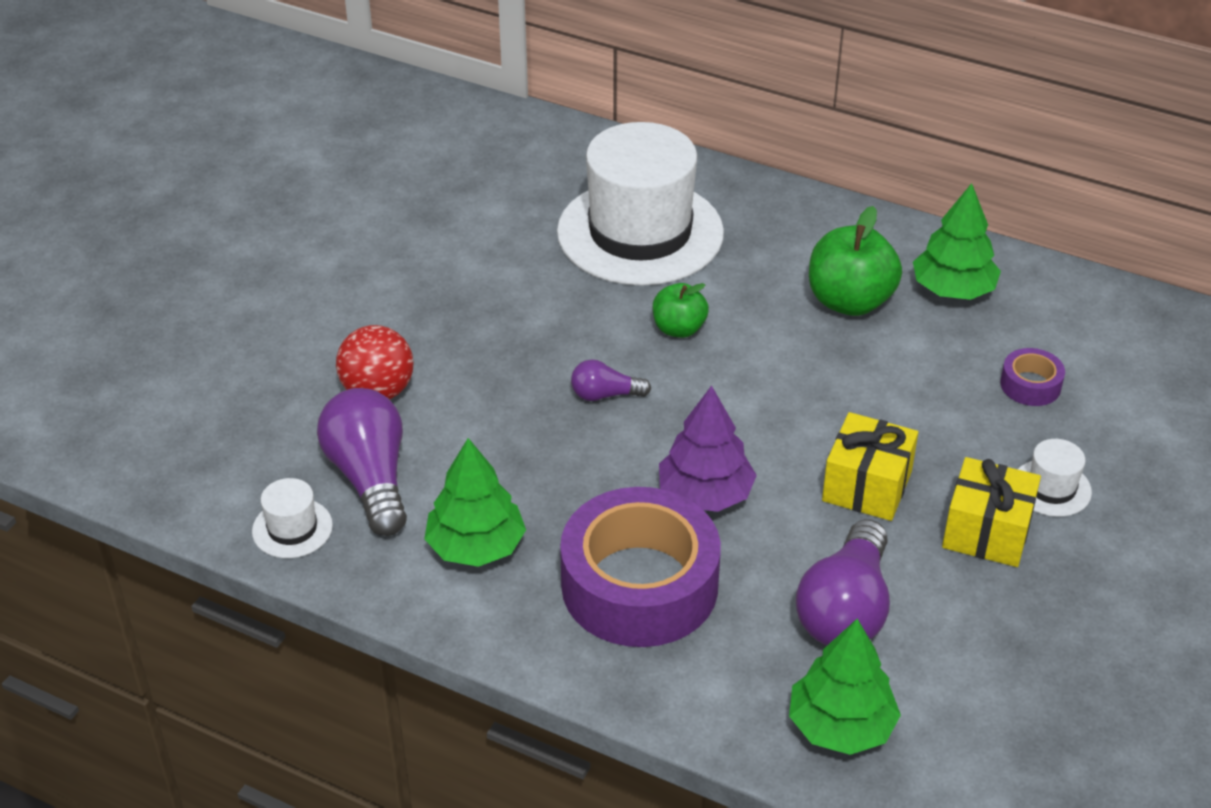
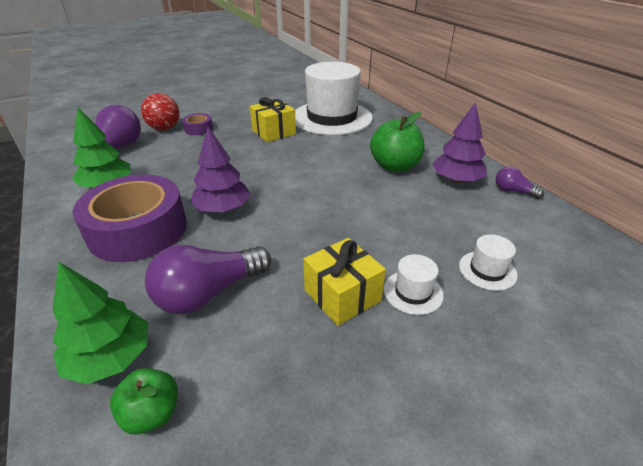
camera: 35 degrees right, 5 degrees down
(292, 528) = (66, 154): white hat -> white hat (487, 270)
(605, 395) = (239, 158): purple light bulb -> purple light bulb (513, 191)
(679, 329) = (302, 149): green apple -> green apple (152, 413)
(866, 486) = (303, 240): yellow gift -> yellow gift (274, 132)
(952, 290) = (456, 180): green tree -> purple tree
(1030, 385) = (457, 235): purple tape -> purple tape (198, 129)

